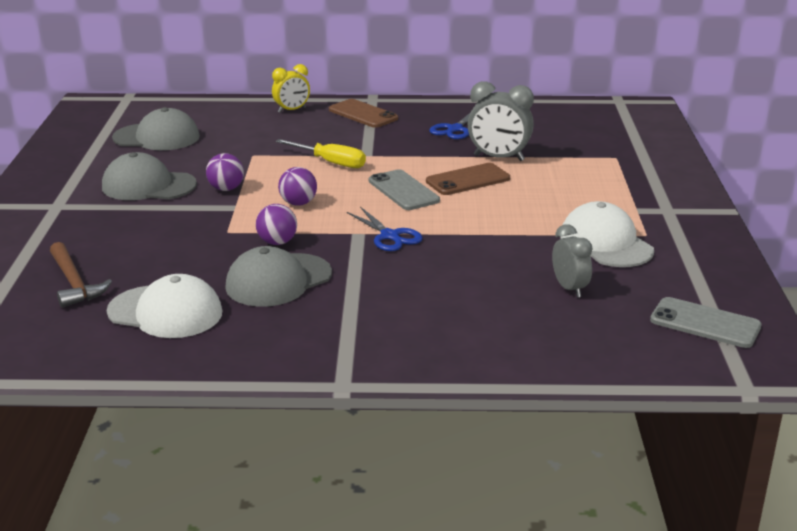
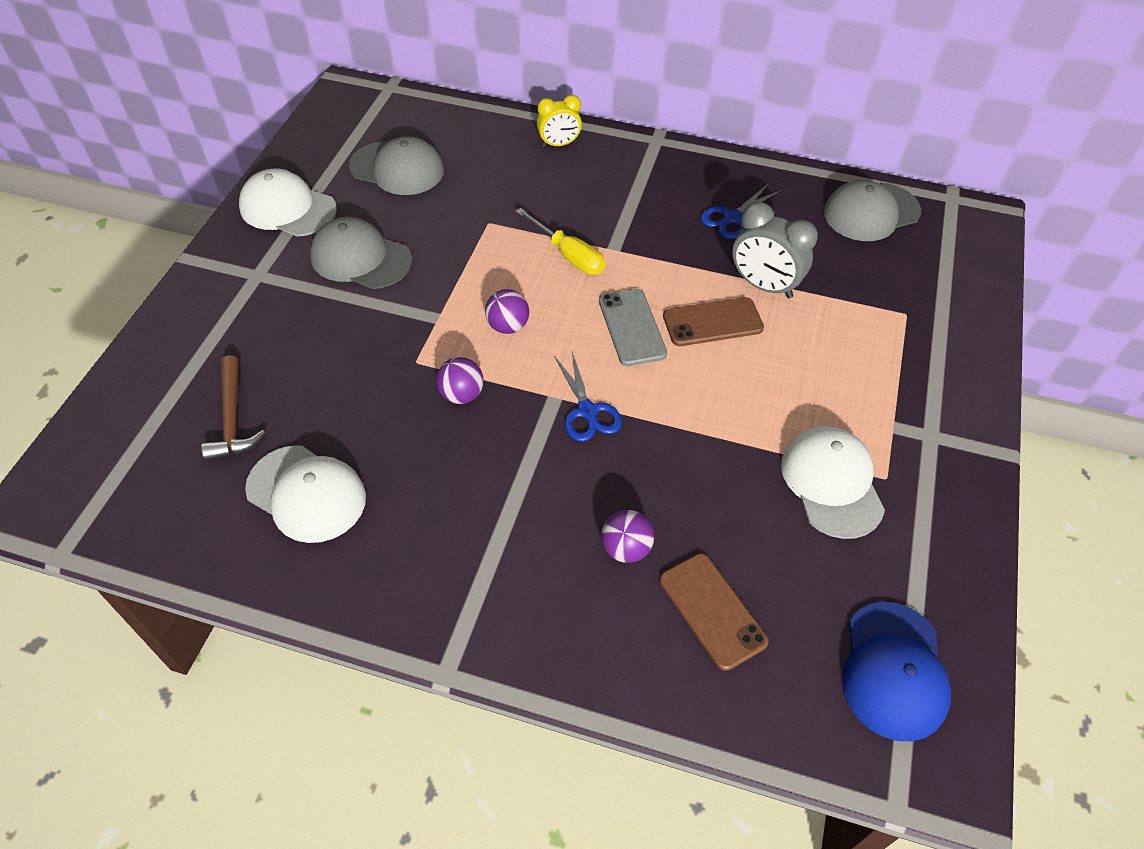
camera: 15 degrees right, 25 degrees up
(67, 168) = (287, 208): none -> white cap
(226, 189) = (439, 282): purple ball -> purple ball (626, 548)
(278, 280) = (440, 466): grey cap -> grey cap (871, 212)
(363, 114) = (636, 167): brown phone -> brown phone (712, 611)
(569, 288) = (757, 561): grey clock -> none
(705, 323) = (894, 670): grey phone -> blue cap

